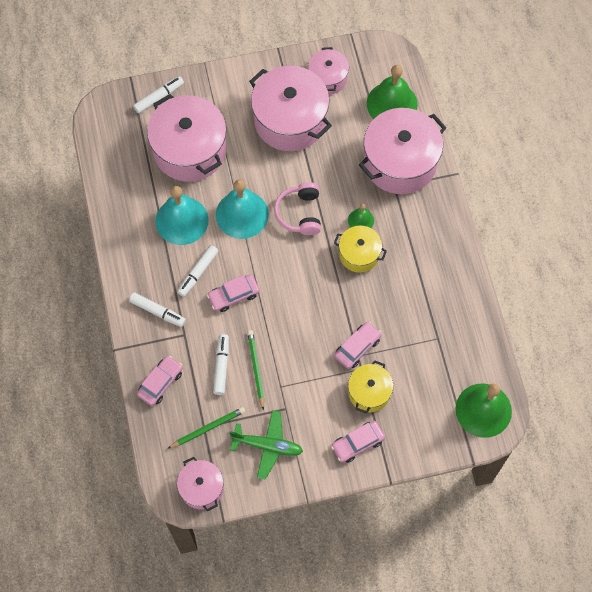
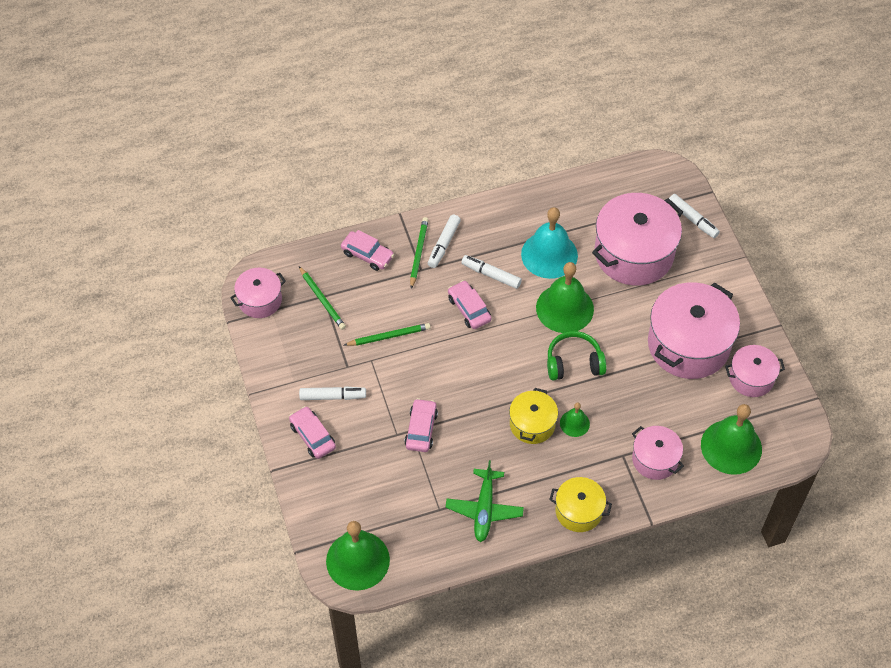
camera: 85 degrees right, 10 degrees down
(165, 335) = (418, 253): none -> green pencil
(221, 366) = (389, 305): white marker -> white marker (332, 396)
(242, 214) = (564, 308): turquoise bell -> green bell
(267, 446) = (306, 353): green plane -> green plane (484, 509)
(300, 213) = (574, 363): pink headphones -> green headphones
(357, 347) = (421, 429): pink car -> pink car turned 120 degrees counterclockwise
(369, 392) = (370, 444): yellow pot -> yellow pot (578, 511)
(400, 162) = (655, 459): pink pot -> pink pot, size x0.54

